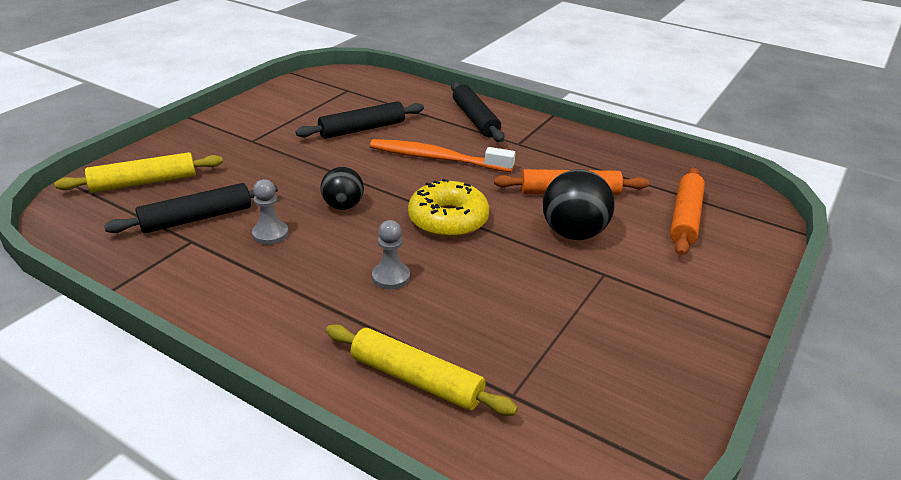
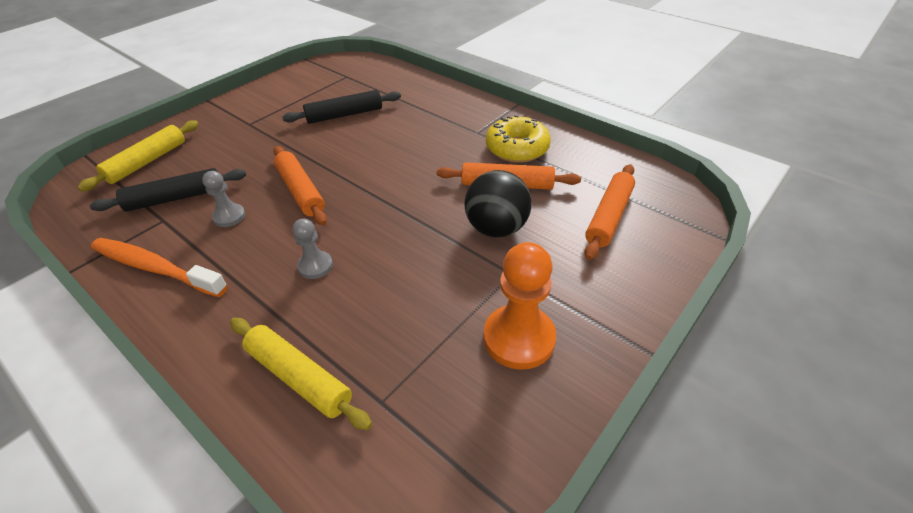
camera: 10 degrees right, 10 degrees up
(144, 182) = (147, 162): yellow rolling pin -> yellow rolling pin turned 45 degrees counterclockwise
(343, 206) = (301, 191): black ball -> orange rolling pin
(436, 158) = (398, 145): orange toothbrush -> orange toothbrush (155, 268)
(448, 220) = (386, 209): yellow donut -> yellow donut (517, 148)
(475, 119) = (446, 107): black rolling pin -> none
(633, 330) = (519, 338): none -> orange pawn

